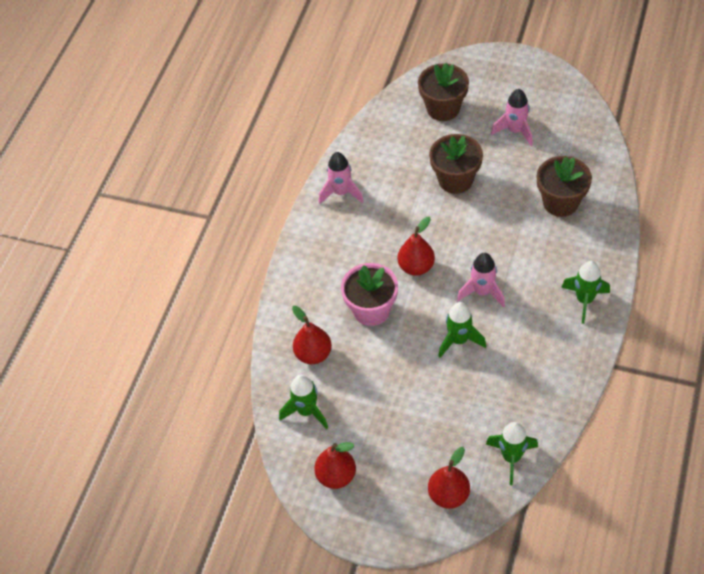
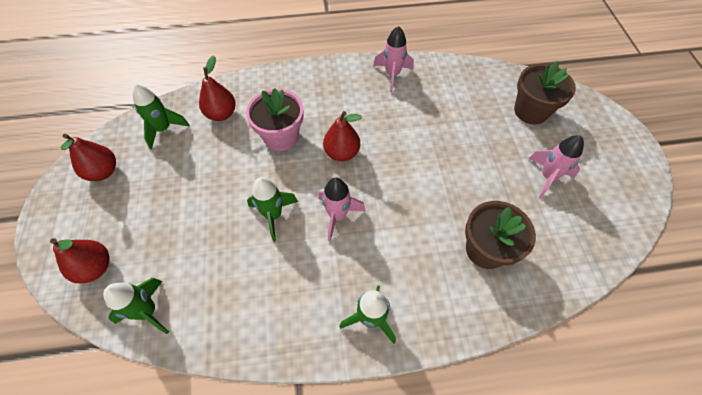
camera: 60 degrees right, 5 degrees up
(455, 180) = (456, 148): brown flower pot -> none

